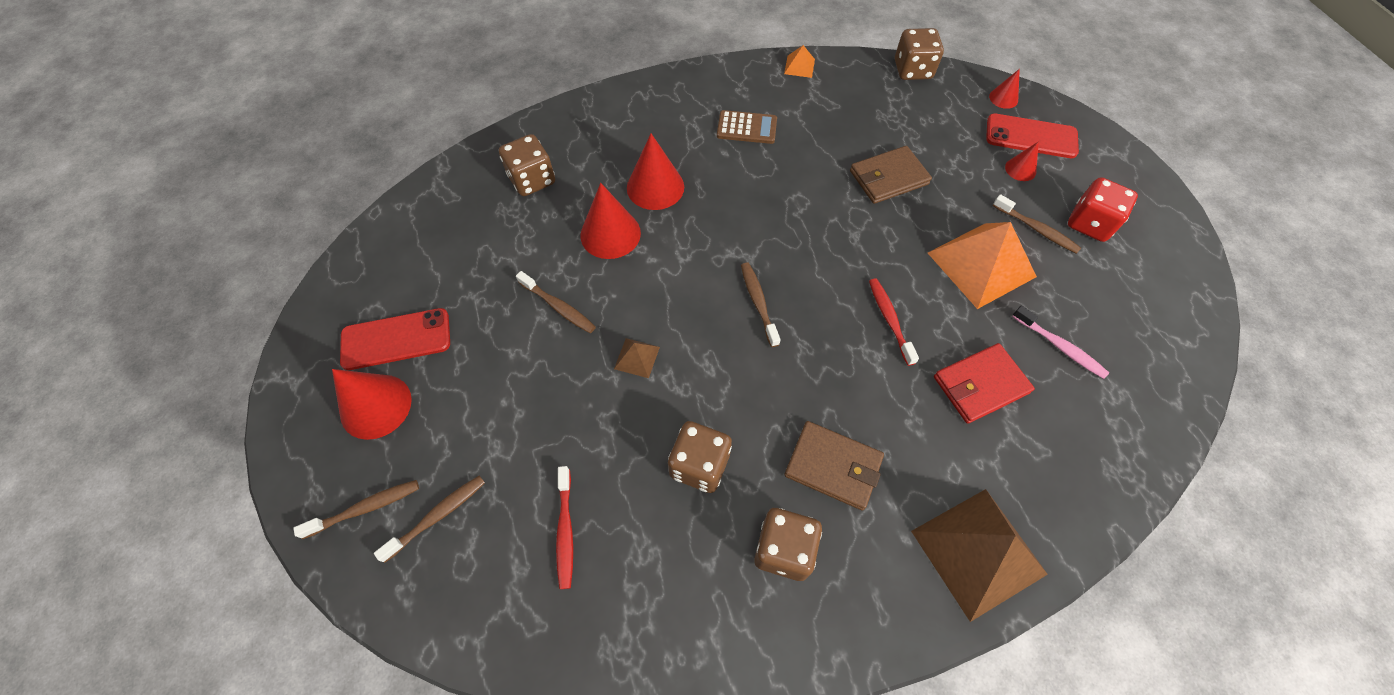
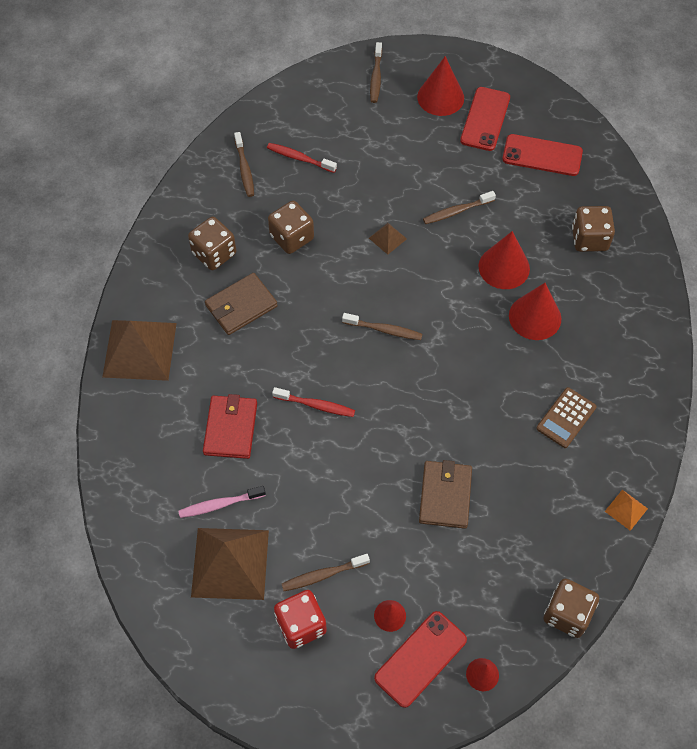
camera: 120 degrees right, 0 degrees up
(432, 260) = (542, 155): none -> red phone
(437, 516) = (349, 106): brown toothbrush -> brown toothbrush (244, 169)
(981, 264) = (319, 504): orange pyramid -> none
(1099, 305) = (230, 563): none -> brown pyramid

